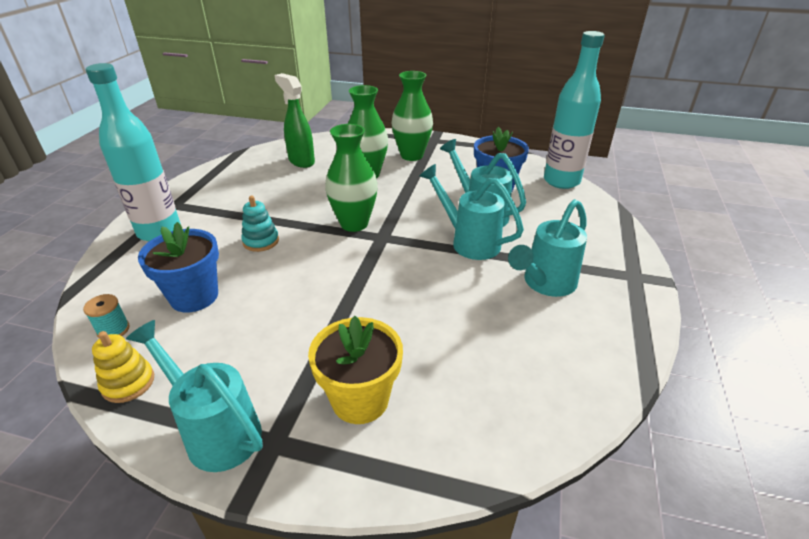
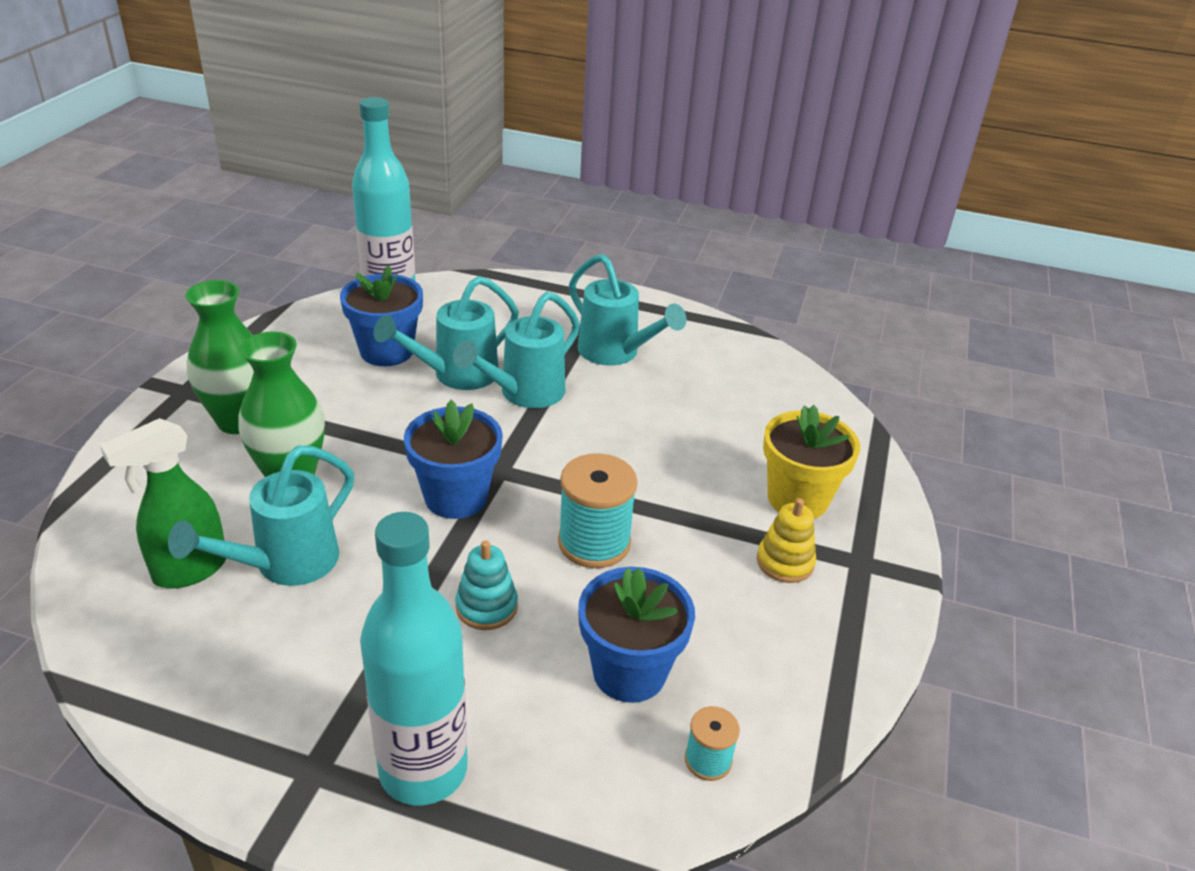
camera: 90 degrees left, 0 degrees up
(128, 383) = (805, 710): yellow stacking toy -> yellow stacking toy (785, 562)
(215, 430) = (856, 609): turquoise watering can -> turquoise watering can (284, 565)
(310, 279) = (594, 543): none -> turquoise spool
(354, 224) = (456, 497): green vase -> blue flower pot

